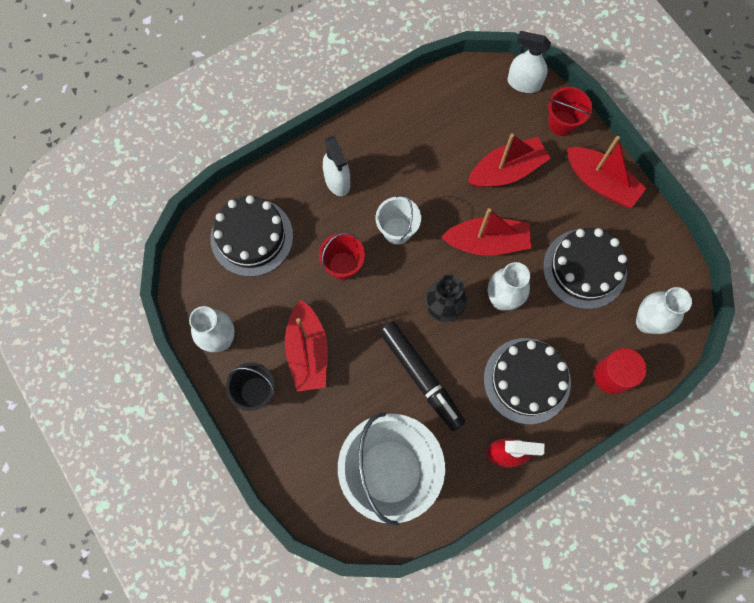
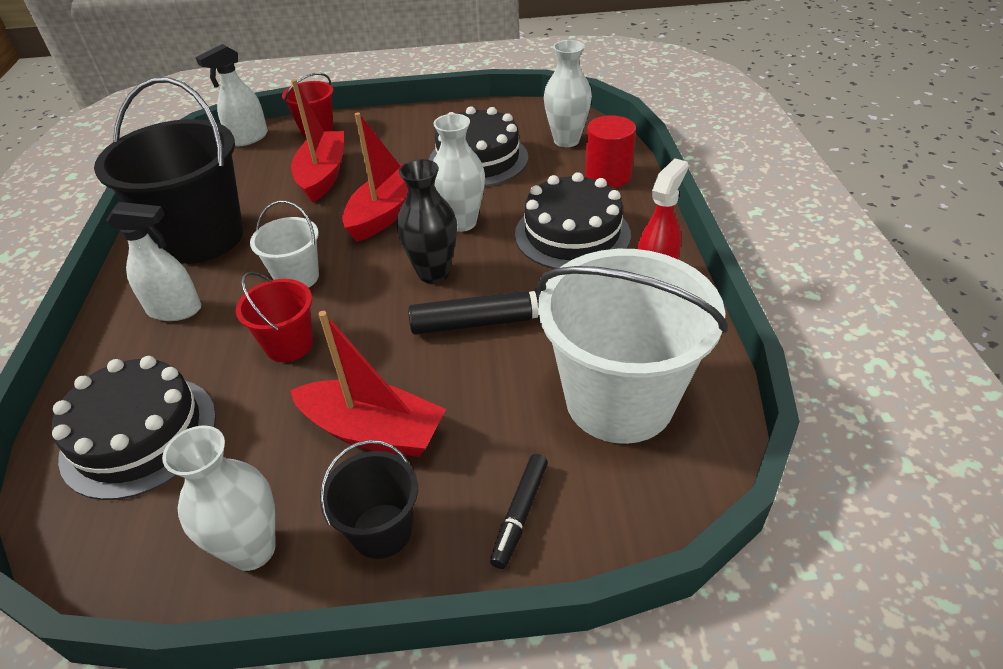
camera: 60 degrees left, 30 degrees down
(294, 452) = (520, 514): none -> black marker
(403, 143) = (202, 238): none -> black bucket
(600, 182) = (400, 125): red boat -> none

